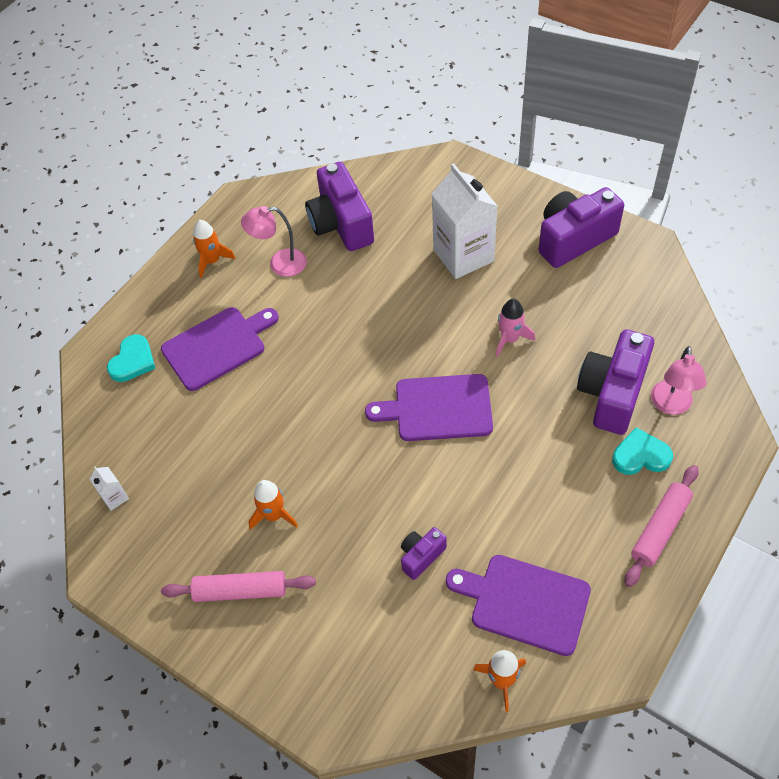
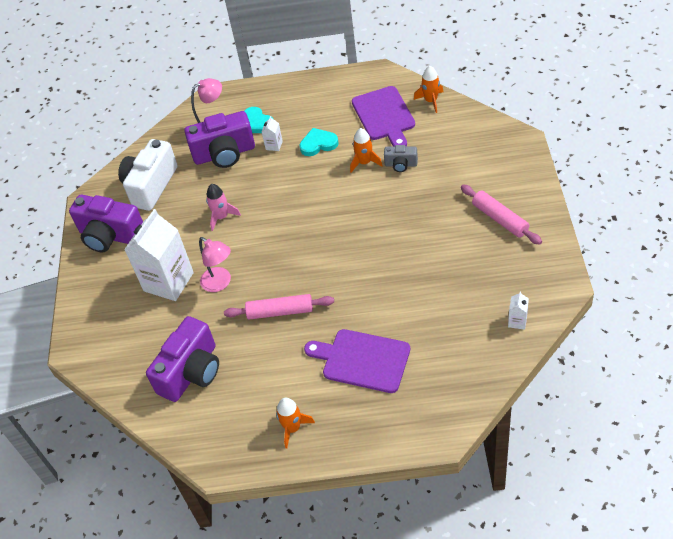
camera: 125 degrees left, 5 degrees down
(133, 361) = (421, 401): turquoise heart -> turquoise heart (318, 144)
(274, 515) = (444, 238): orange rocket -> orange rocket (364, 162)
(280, 264) = (260, 381): pink lamp -> pink lamp (220, 283)
(421, 556) = (401, 164): purple camera -> grey camera
(438, 408) = (302, 216): purple cutting board -> none
(581, 449) = (274, 145): none -> white carton
(621, 303) = (151, 186): none -> white camera
(660, 529) = (295, 95): pink rolling pin -> pink rolling pin (280, 311)

